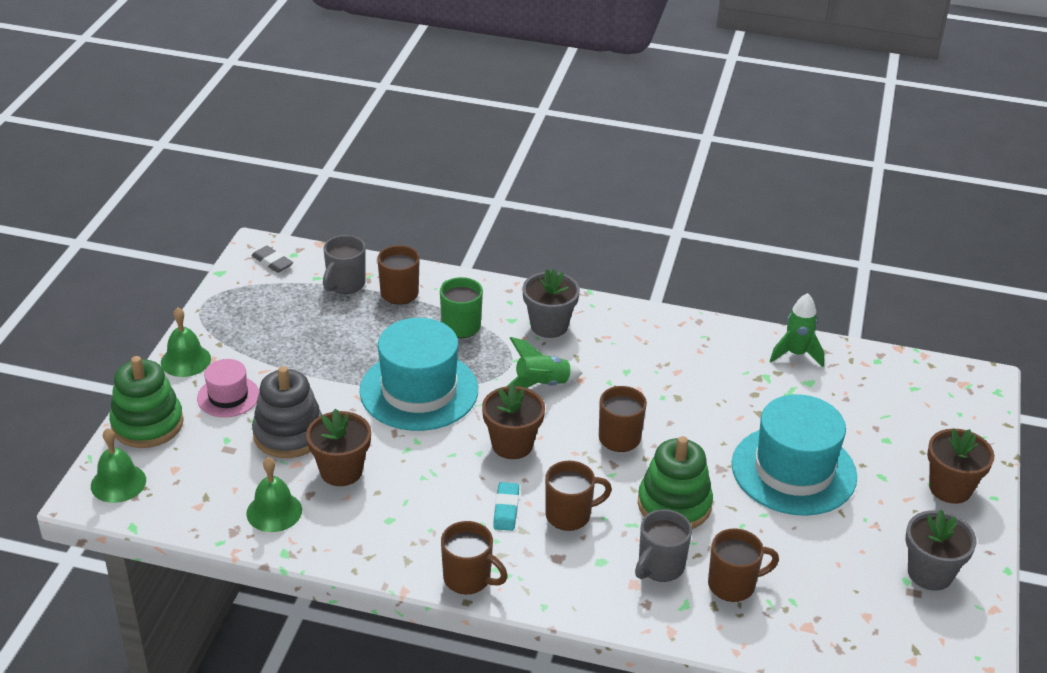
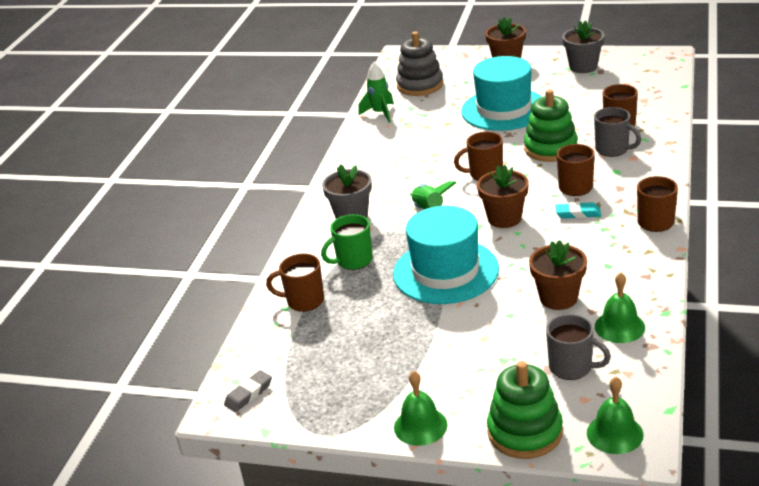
camera: 85 degrees left, 5 degrees down
(228, 396) = (472, 384): pink hat -> none
(289, 434) = (518, 335): grey stacking toy -> grey stacking toy (420, 85)
(345, 284) = (289, 337): grey mug -> grey mug (572, 367)

